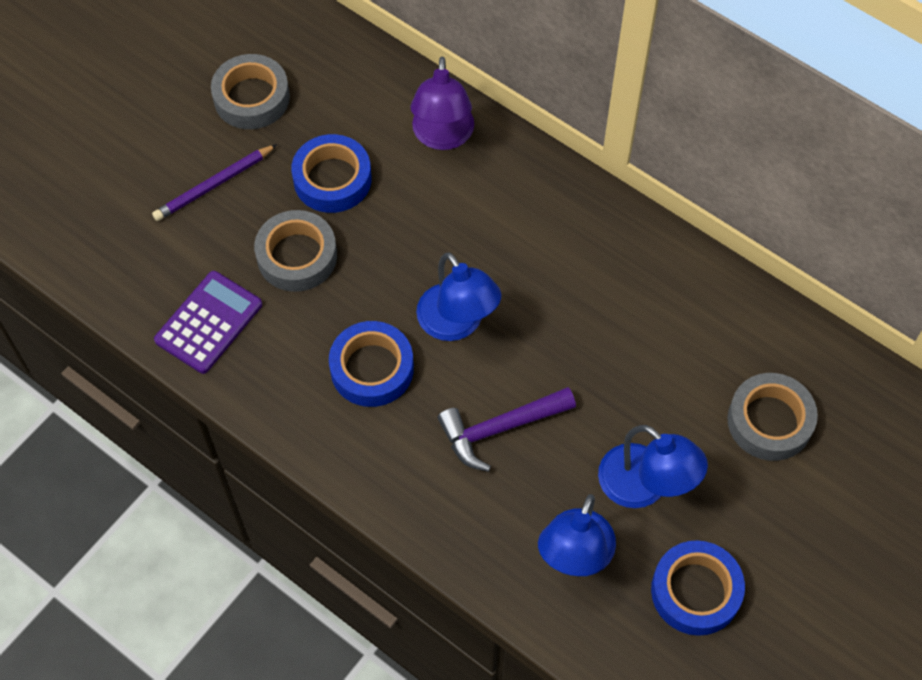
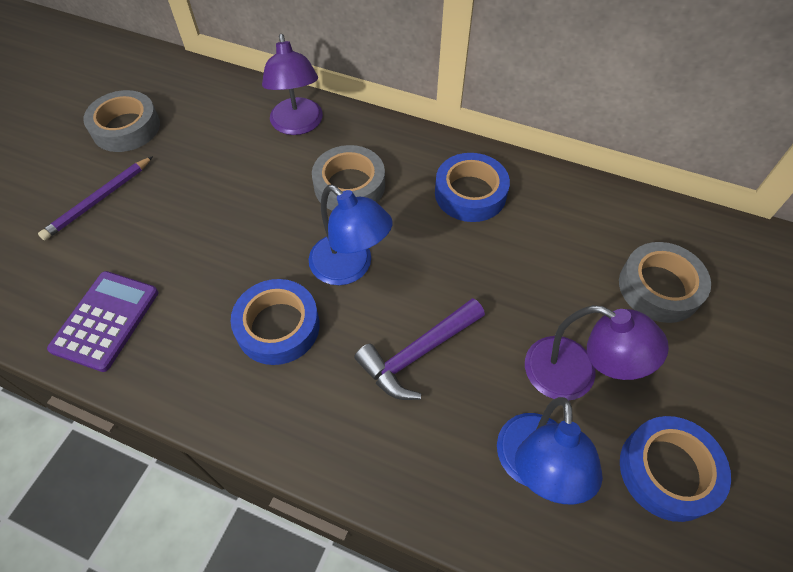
camera: 15 degrees left, 5 degrees down
(297, 256) = (186, 242): grey tape -> grey tape (349, 185)
(332, 179) = (208, 174): blue tape -> blue tape (470, 193)
(645, 486) = (574, 375): blue lamp -> purple lamp

